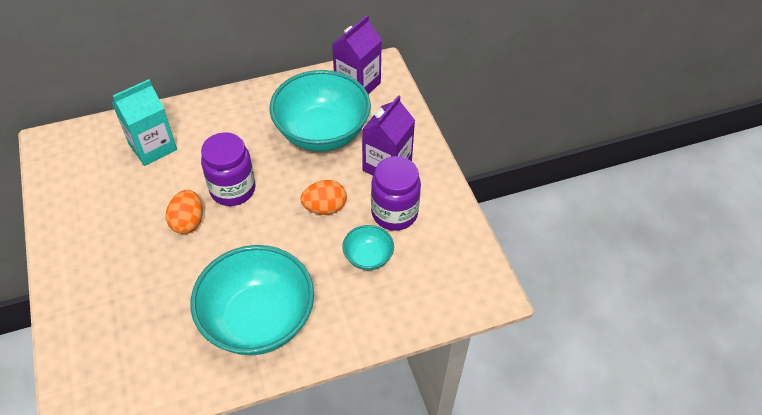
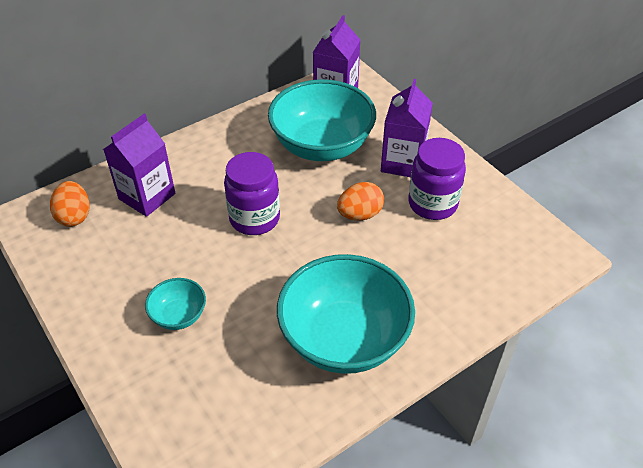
camera: 15 degrees left, 5 degrees down
(153, 147) = (147, 196): turquoise carton -> purple carton
(188, 222) = (221, 261): orange egg -> orange egg (74, 216)
(368, 257) = (427, 251): turquoise bowl -> turquoise bowl (179, 315)

